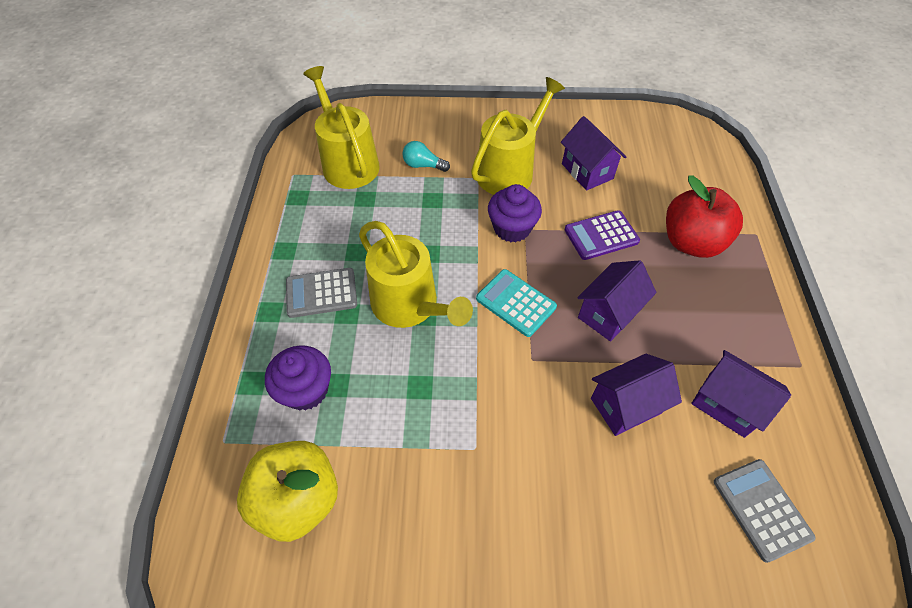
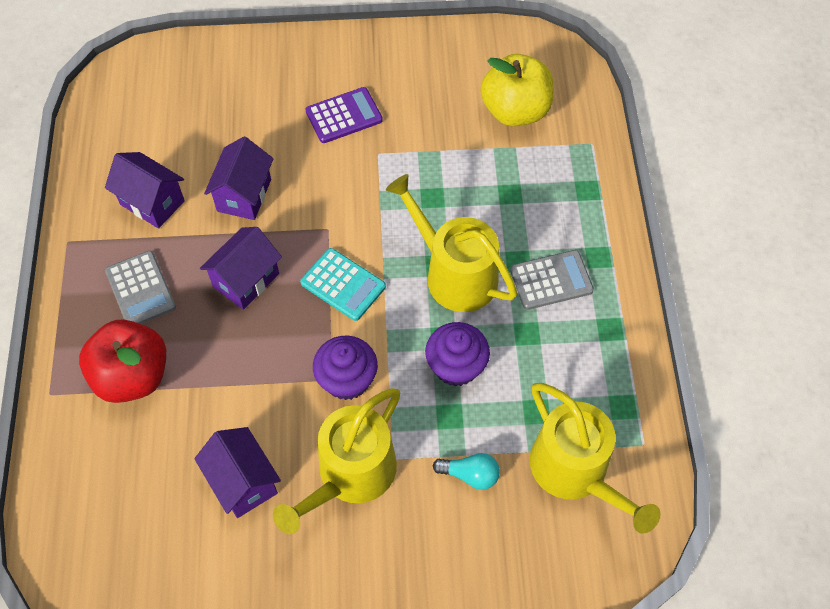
camera: 175 degrees right, 5 degrees up
(306, 390) = (535, 187): purple cupcake -> purple cupcake (456, 366)
(601, 235) = (239, 377): purple calculator -> purple calculator (344, 116)
(626, 405) = (244, 195): purple house -> purple house turned 45 degrees counterclockwise
(761, 509) = (151, 129): grey calculator -> grey calculator (140, 289)

